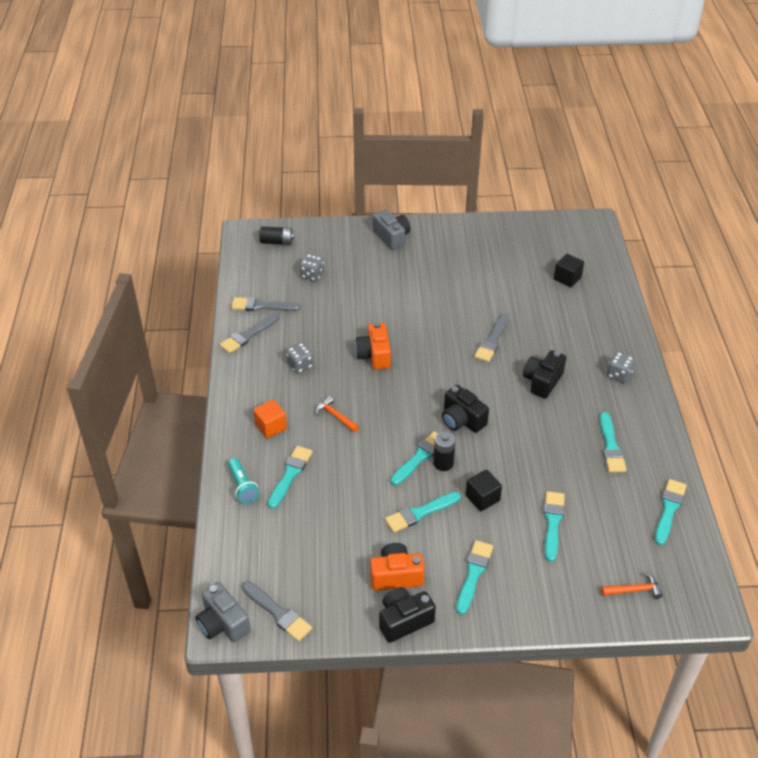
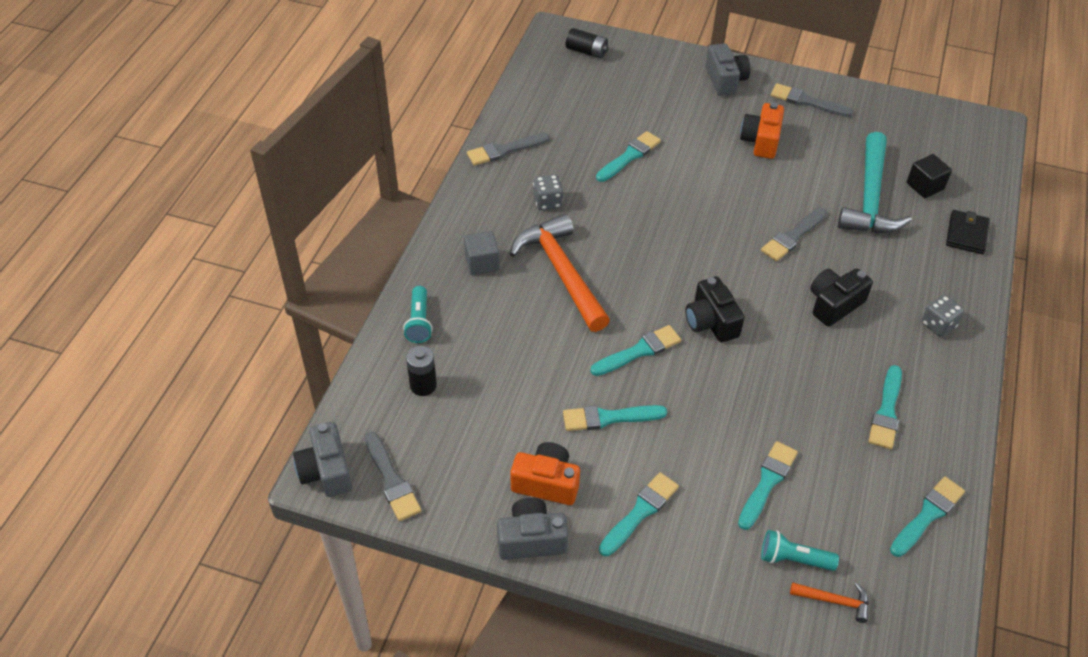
camera: 20 degrees right, 5 degrees up
(262, 306) = (535, 121): grey brush -> grey brush (806, 101)
(271, 427) = (482, 263): orange cube -> grey cube
(290, 474) = (478, 325): turquoise brush -> turquoise brush (629, 156)
(312, 275) = (610, 100): grey dice -> none
(335, 416) = (561, 272): orange hammer -> orange hammer, size x2.28
(374, 355) = (640, 214): orange camera -> orange camera (761, 141)
(404, 620) = (531, 539): black camera -> grey camera
(443, 463) = (664, 367): black battery -> black battery (423, 385)
(482, 498) = (693, 424): black cube -> none
(533, 297) = (870, 197): none -> turquoise hammer
(594, 570) = (793, 559): none -> turquoise flashlight
(610, 305) = (966, 234): none -> black wallet

